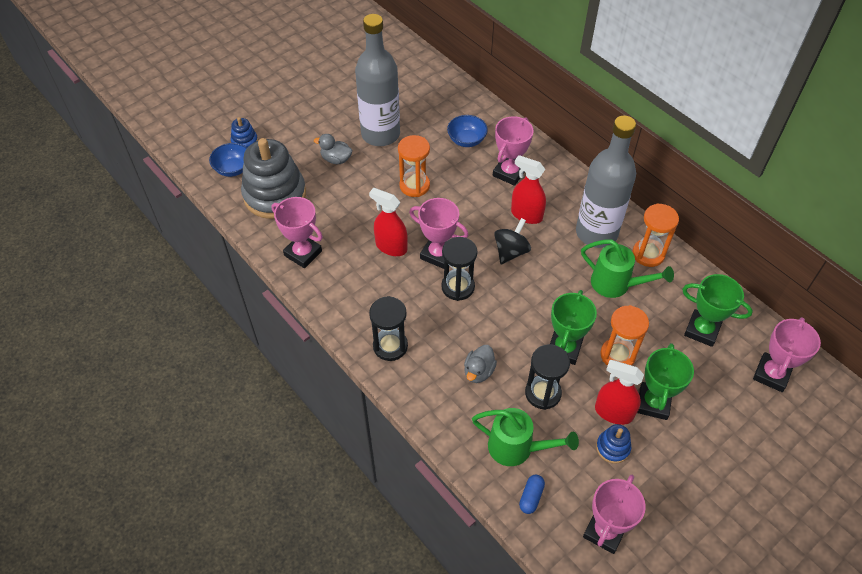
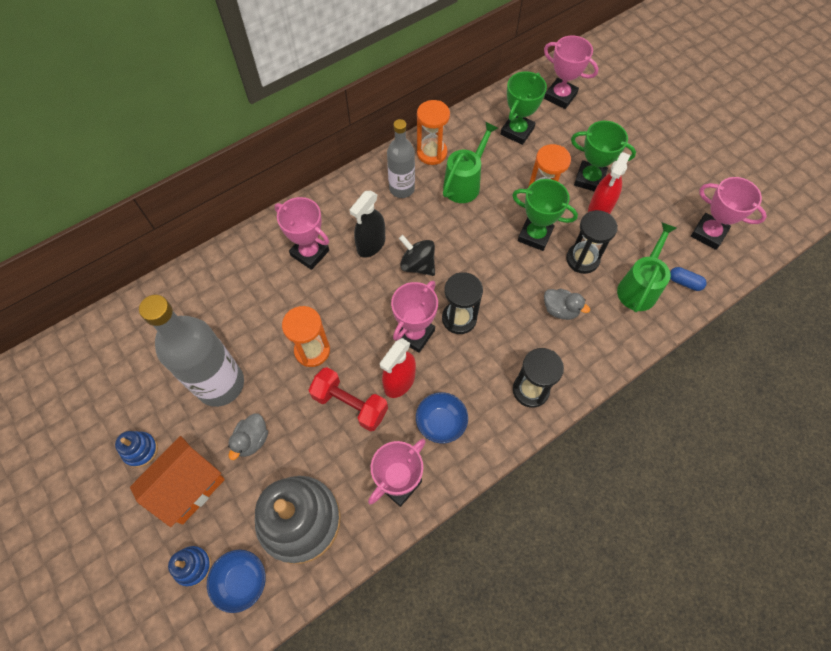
camera: 85 degrees left, 10 degrees up
(300, 130) = (189, 487): none -> orange house
(368, 215) = (350, 404): none -> red dumbbell
(466, 140) = (252, 289): blue bowl -> blue bowl (441, 423)
(526, 215) = (371, 245): red spray bottle -> black spray bottle
(596, 233) = (402, 188): grey bottle -> grey bottle, size x0.61
(612, 448) = (633, 215): blue stacking toy -> blue stacking toy (140, 450)

